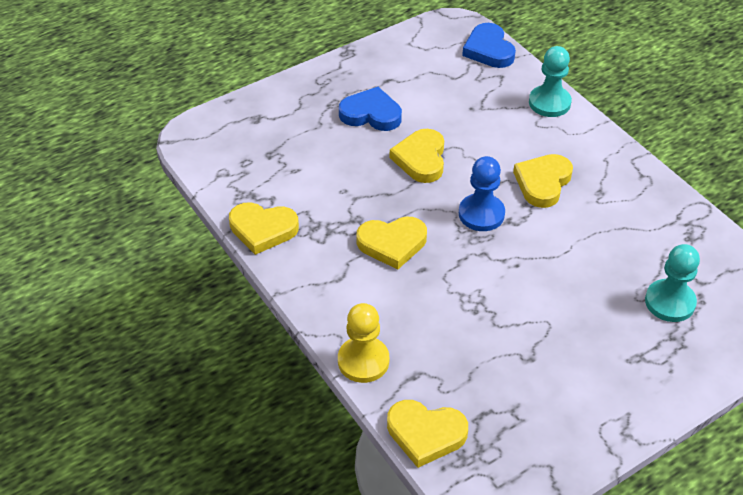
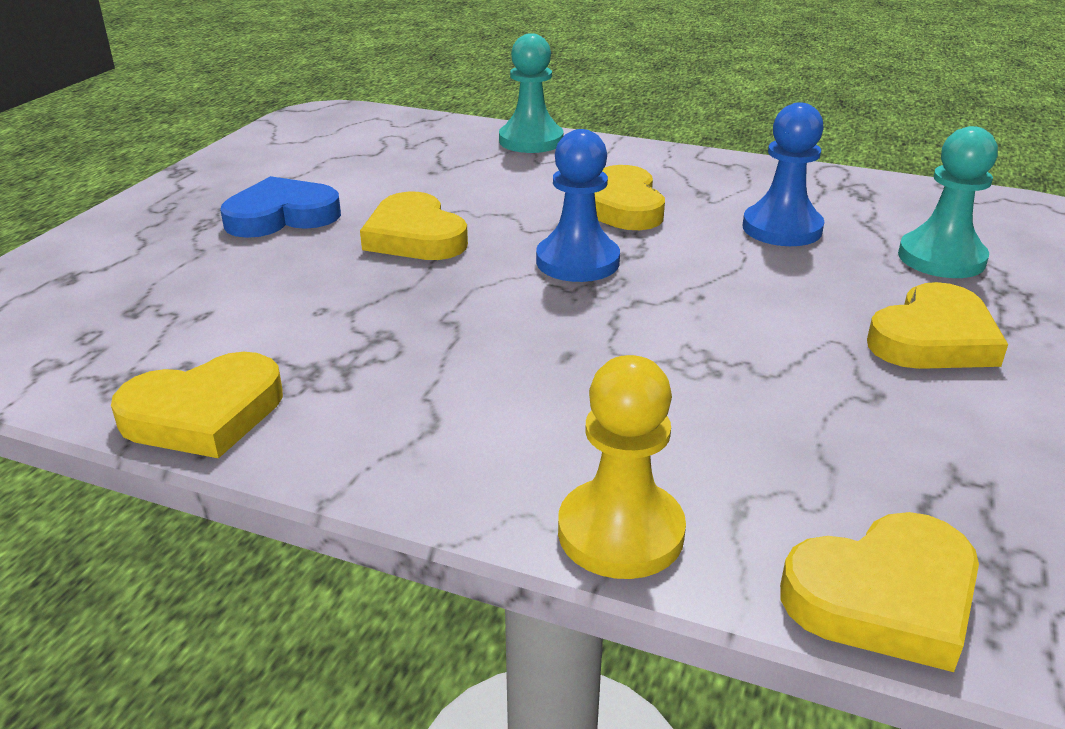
camera: 35 degrees left, 15 degrees down
(392, 244) = (479, 342): yellow heart -> yellow heart (933, 339)
(489, 50) = (394, 121): blue heart -> none
(610, 240) = (782, 228): none -> blue pawn

